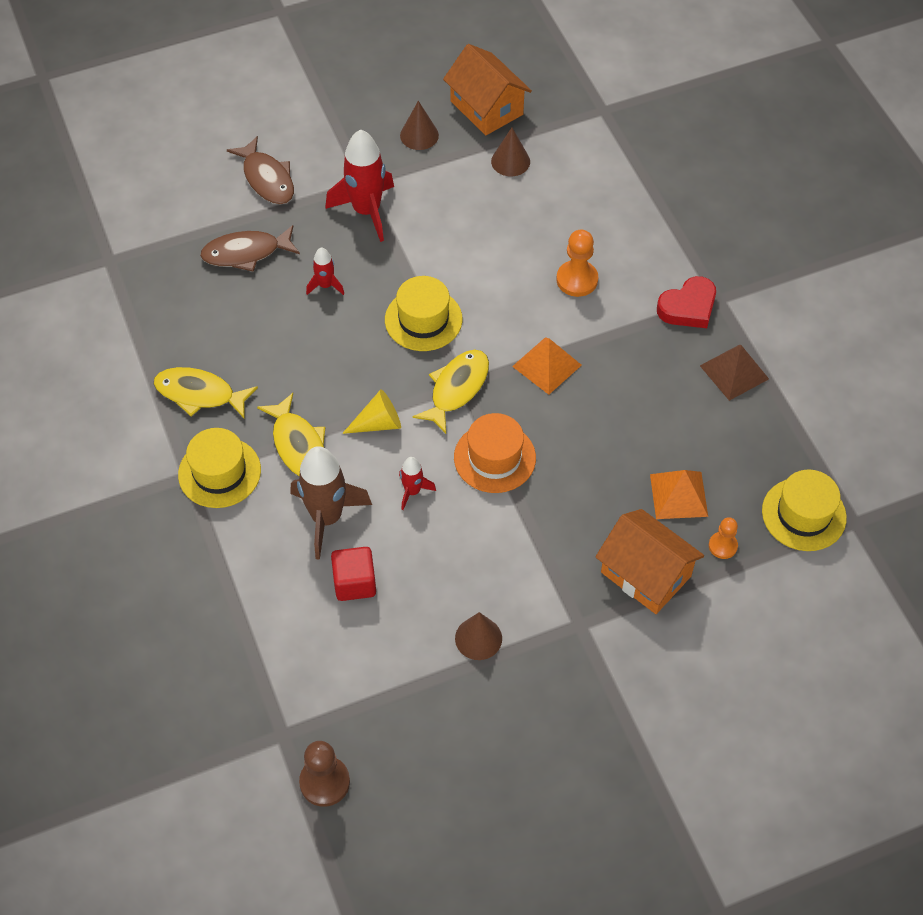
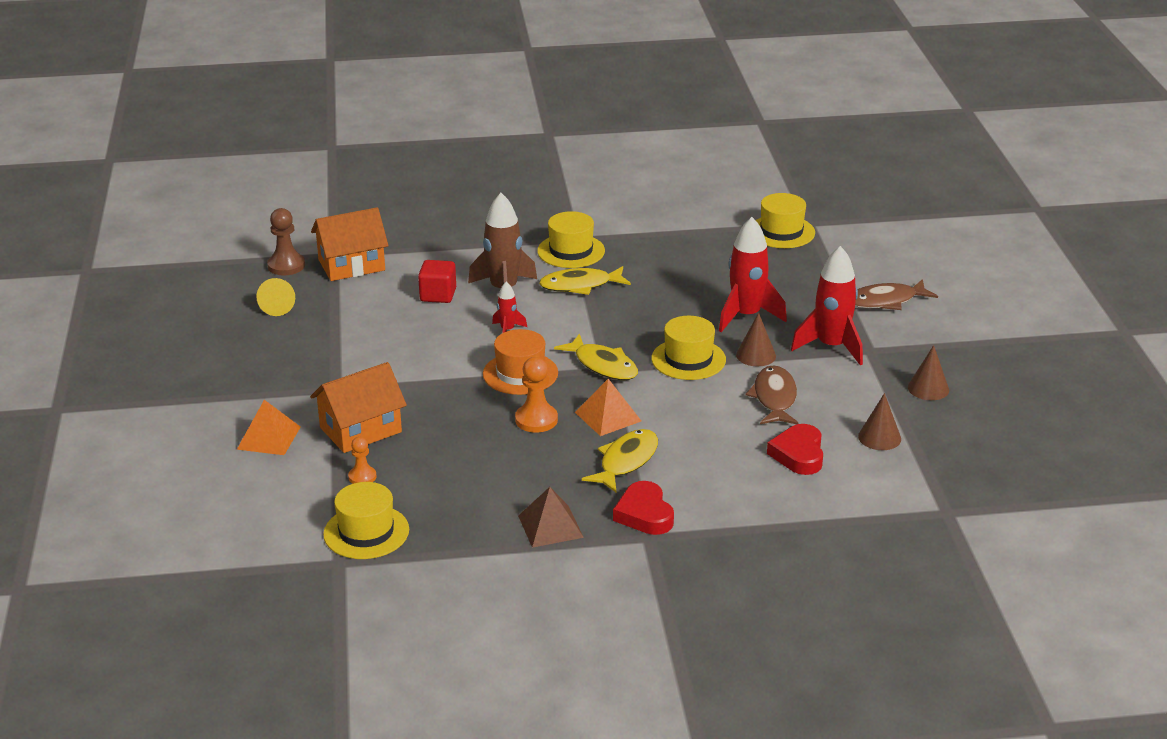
camera: 105 degrees right, 25 degrees down
(134, 281) = (781, 232): none -> yellow hat
(199, 394) = (651, 249): yellow fish -> yellow fish (626, 461)
(246, 253) = (797, 283): brown fish -> brown fish (774, 398)
(325, 285) = (746, 316): red rocket -> red rocket, size x2.00
(378, 423) = (584, 323): yellow cone -> yellow cone (278, 306)
(478, 638) = (355, 341): brown cone -> brown cone (756, 355)
(486, 108) = (962, 434): orange house -> orange house (351, 265)
(557, 213) = (798, 454): none -> red heart
(577, 280) = (705, 451): orange pawn -> orange pawn (536, 420)
(679, 495) = (428, 463): orange pyramid -> orange pyramid (268, 438)

